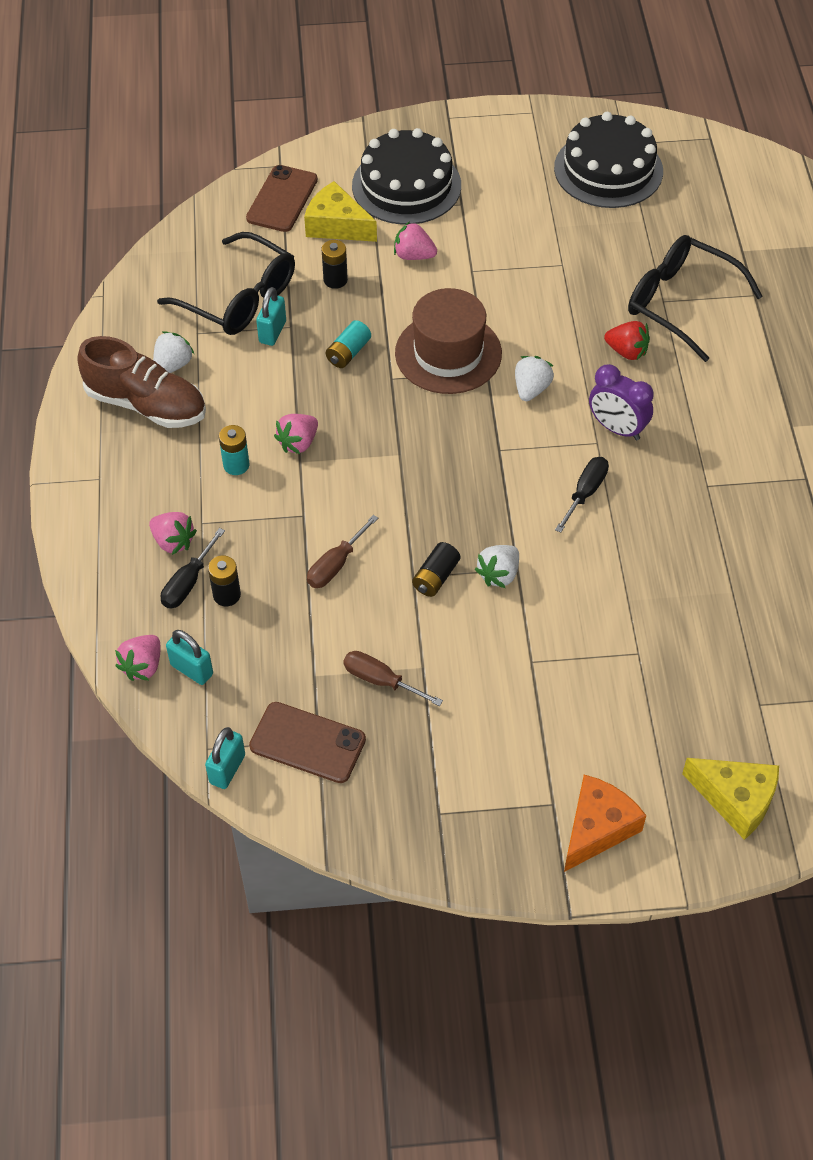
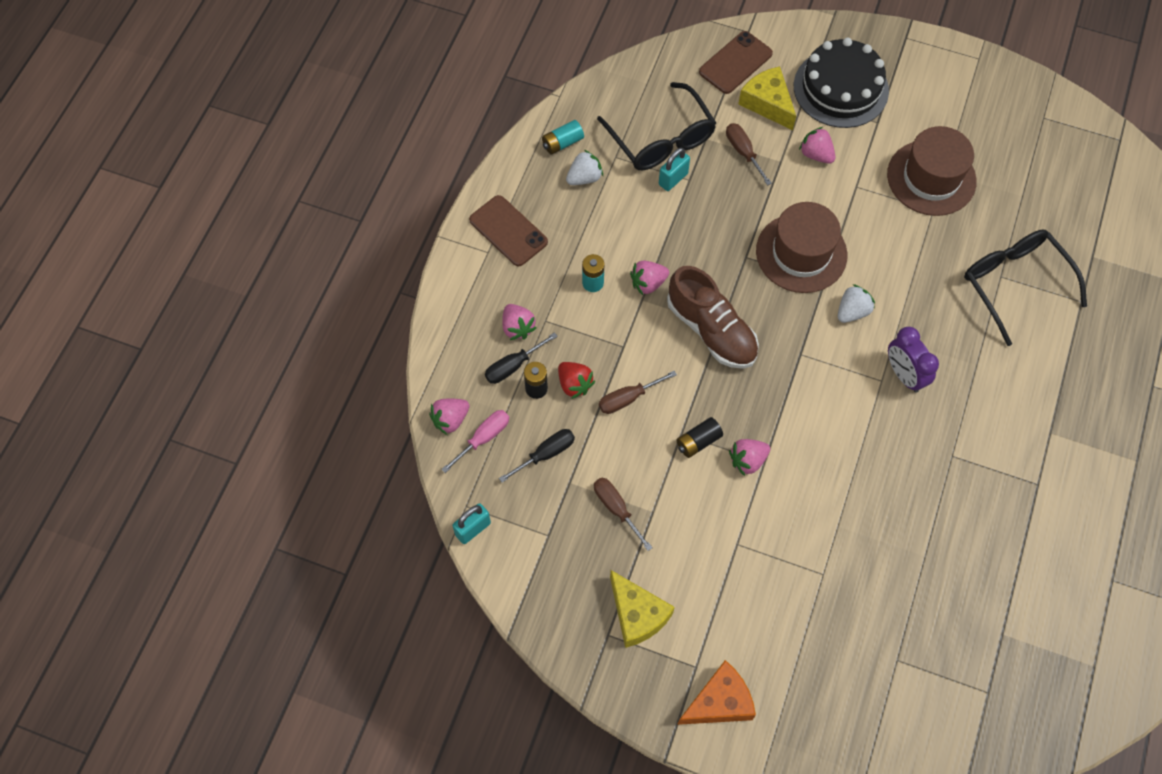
camera: 25 degrees right, 10 degrees up
(146, 405) = (550, 204): brown shoe -> brown shoe (711, 330)
(192, 669) = (484, 438): turquoise padlock -> pink screwdriver
(307, 743) = (539, 534): brown phone -> brown phone (508, 231)
(335, 280) = (743, 152): black battery -> brown screwdriver
(348, 352) = (723, 221): turquoise battery -> turquoise battery (562, 143)
(499, 574) = (747, 460): white strawberry -> pink strawberry
(544, 236) = (931, 178): none -> brown hat
(585, 493) = (850, 420): black screwdriver -> black screwdriver (546, 454)
(608, 169) = (1016, 137): black cake -> none
(627, 351) = (947, 310): red strawberry -> red strawberry (574, 384)
(735, 799) = (837, 729): yellow cheese -> yellow cheese (637, 614)

